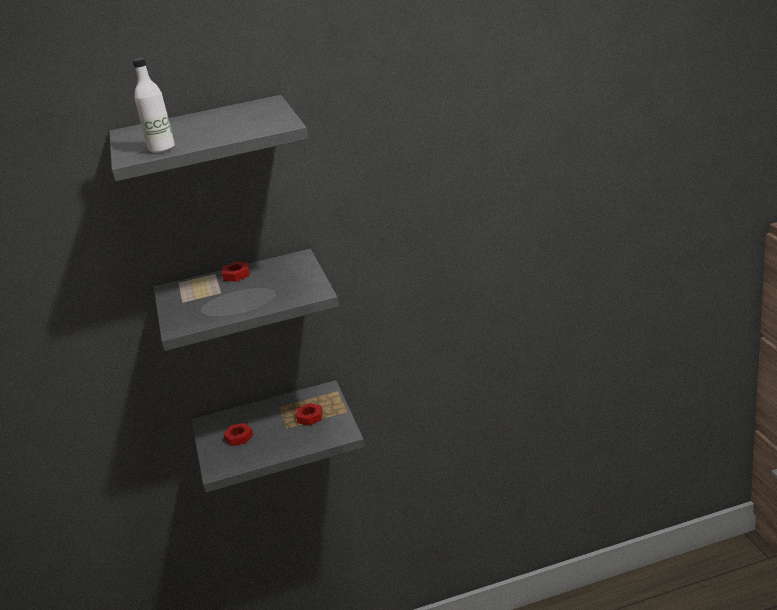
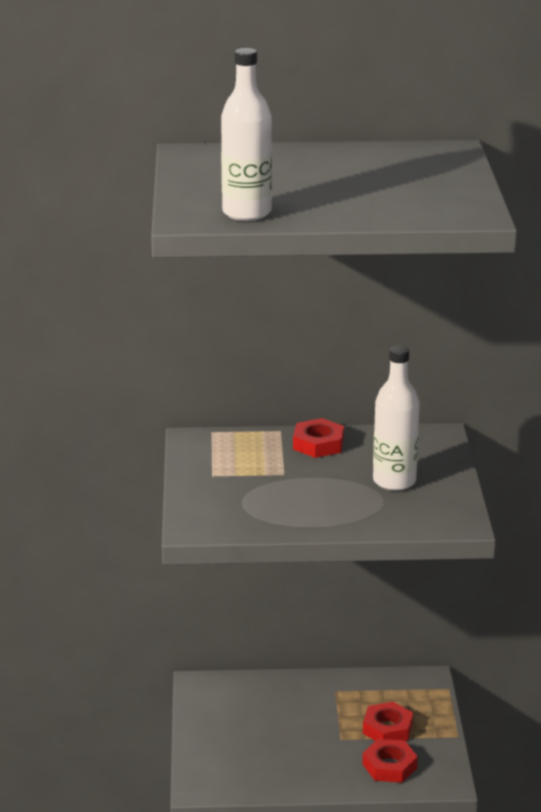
camera: 10 degrees right, 0 degrees up
(239, 437) = (251, 732): red nut -> red nut (389, 766)
(279, 282) = (394, 481): none -> white bottle

